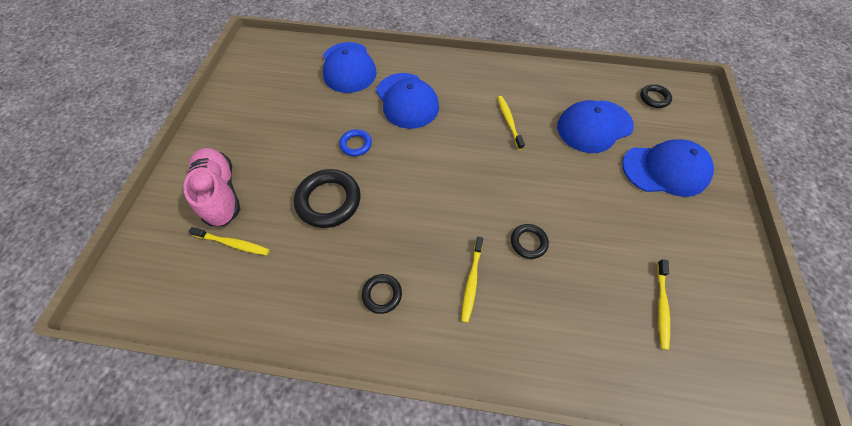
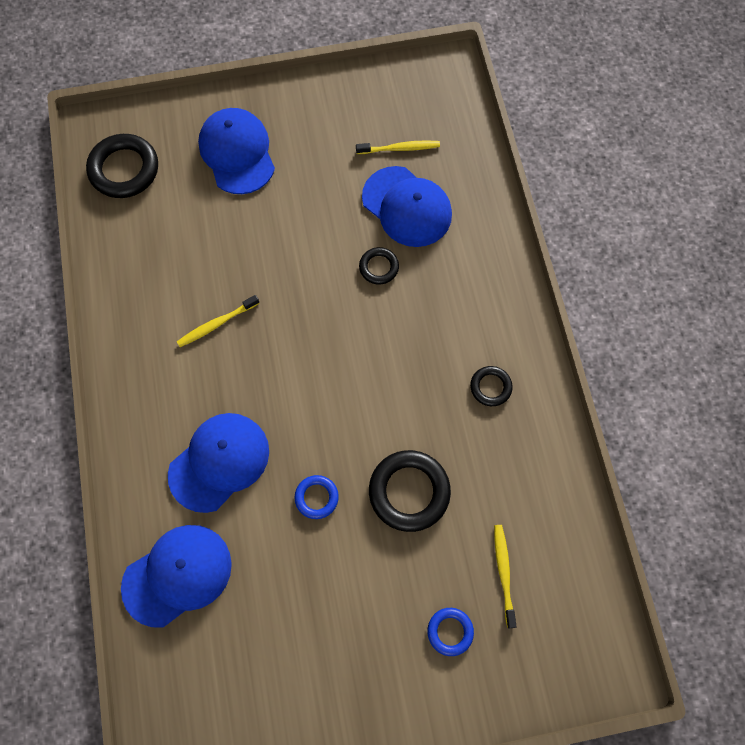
camera: 110 degrees left, 10 degrees up
(221, 193) = (450, 631): pink shoe -> blue ring
(471, 281) = (442, 309): yellow toothbrush -> none
(594, 126) = (194, 228): blue cap -> blue cap (407, 207)
(654, 98) = (124, 169): black ring -> black ring, size x1.86

